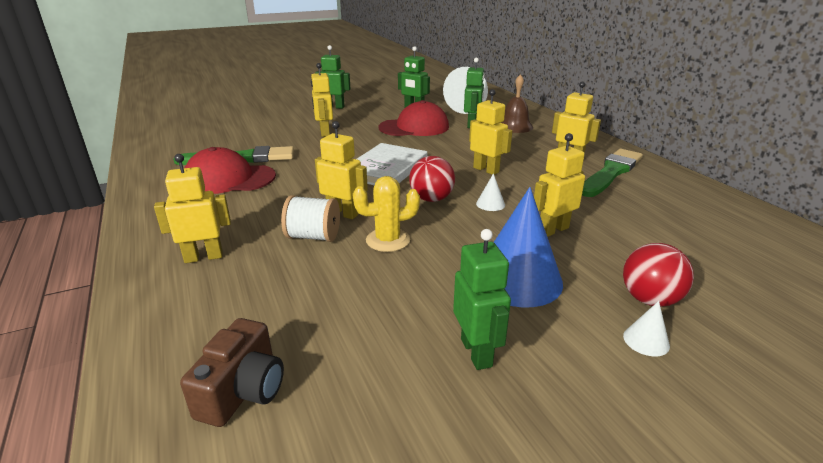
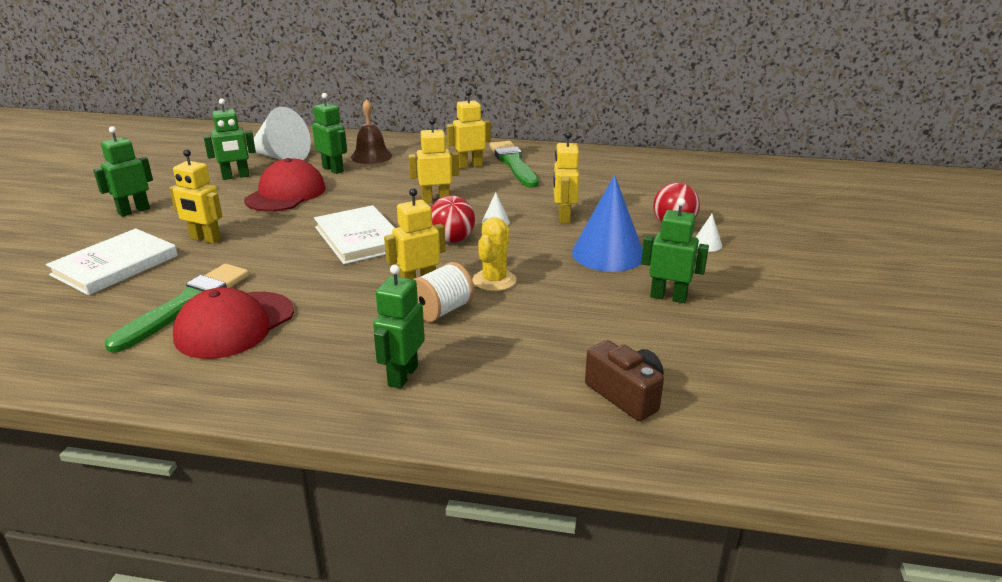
camera: 55 degrees left, 0 degrees up
(204, 257) = (402, 375): yellow robot -> green robot
(268, 127) = (115, 265): none -> white book

